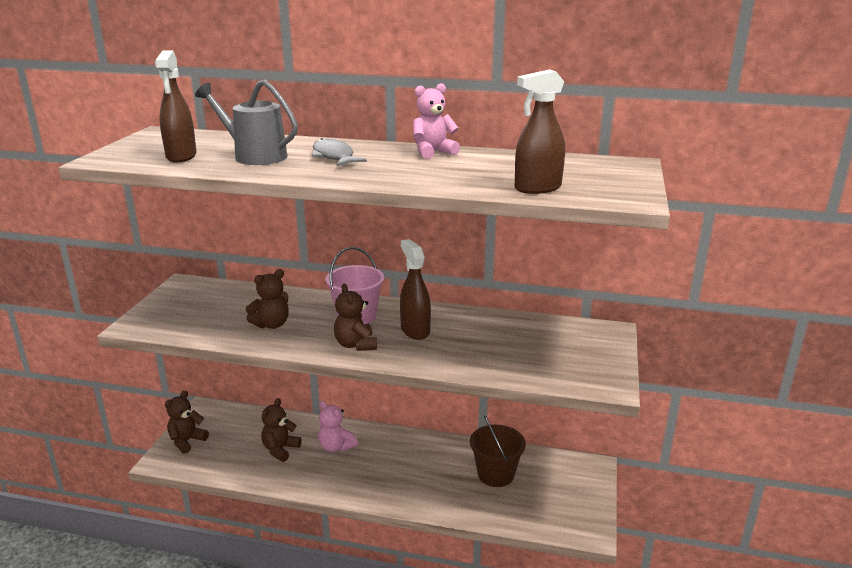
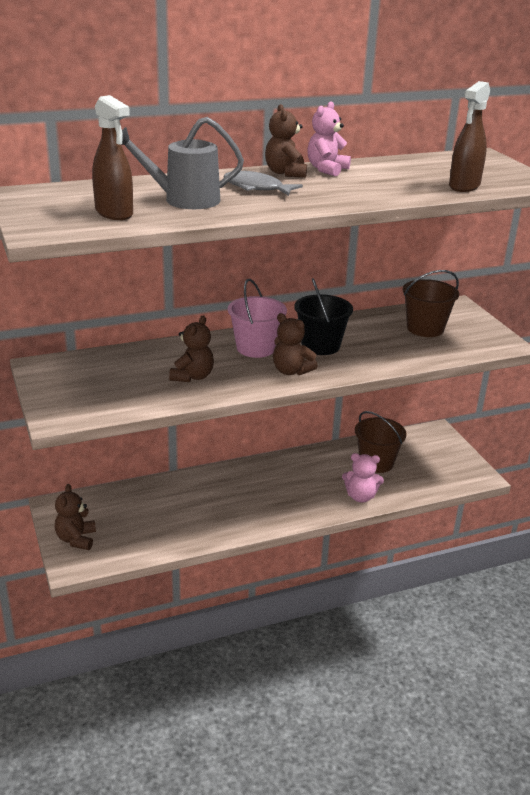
camera: 35 degrees left, 5 degrees up
(280, 449) = (178, 511): brown teddy bear -> brown teddy bear (285, 173)
(336, 447) = (226, 490): pink teddy bear -> pink teddy bear (360, 496)
(415, 330) = (320, 346): brown spray bottle -> black bucket
(541, 344) = (425, 328): none -> brown bucket

